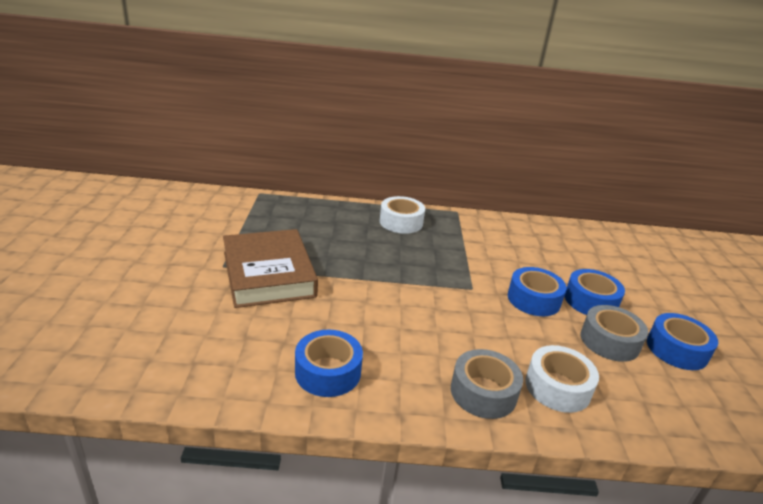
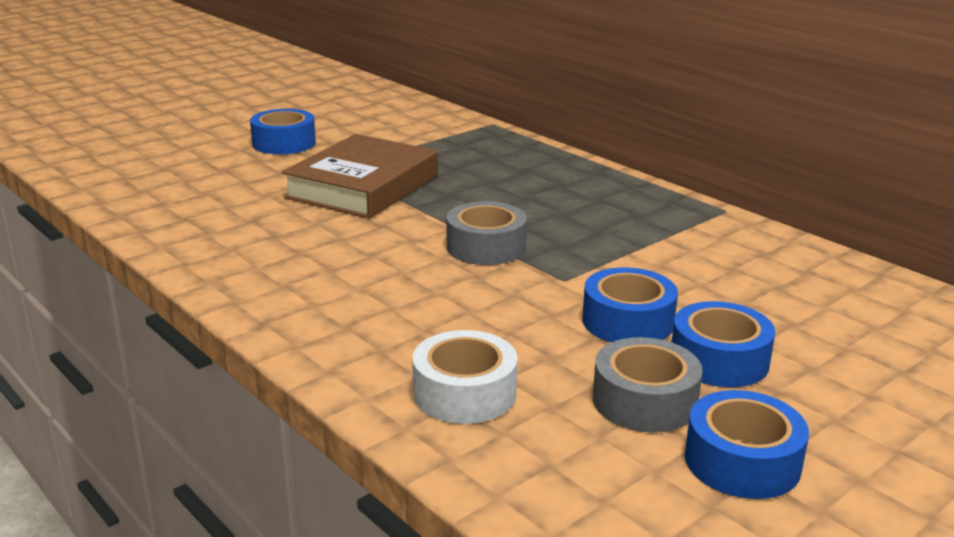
camera: 50 degrees right, 5 degrees down
(328, 372) = (266, 269): blue tape -> blue tape (284, 143)
(401, 222) = (612, 195): white tape -> none
(483, 392) = (371, 352): grey tape -> grey tape (486, 247)

